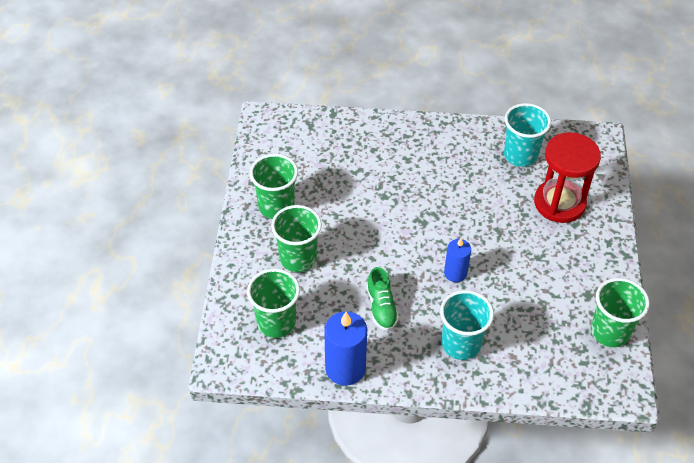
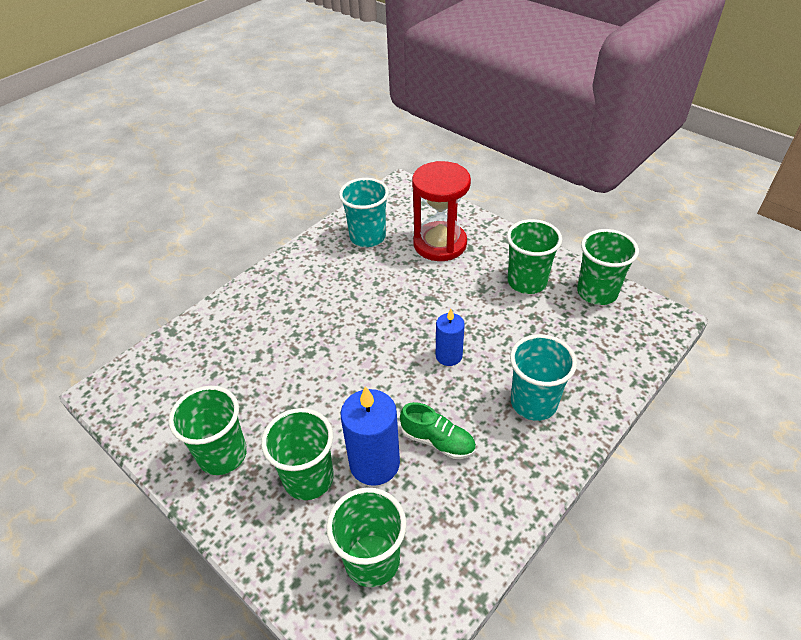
camera: 50 degrees left, 5 degrees down
(345, 368) = (488, 527): blue candle -> blue candle (374, 463)
(574, 280) = (527, 282): none -> green cup

